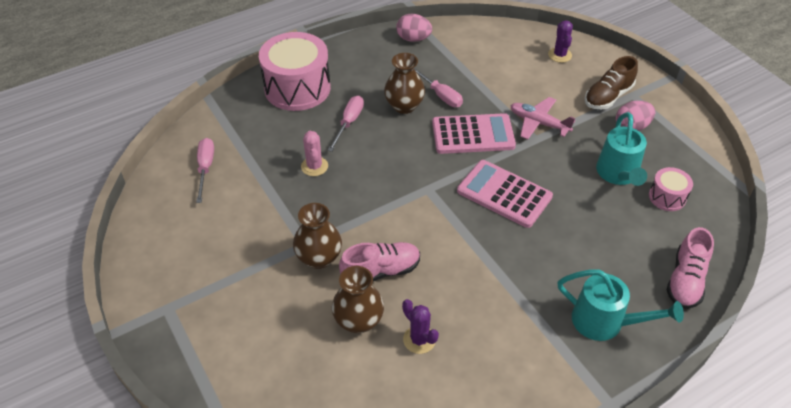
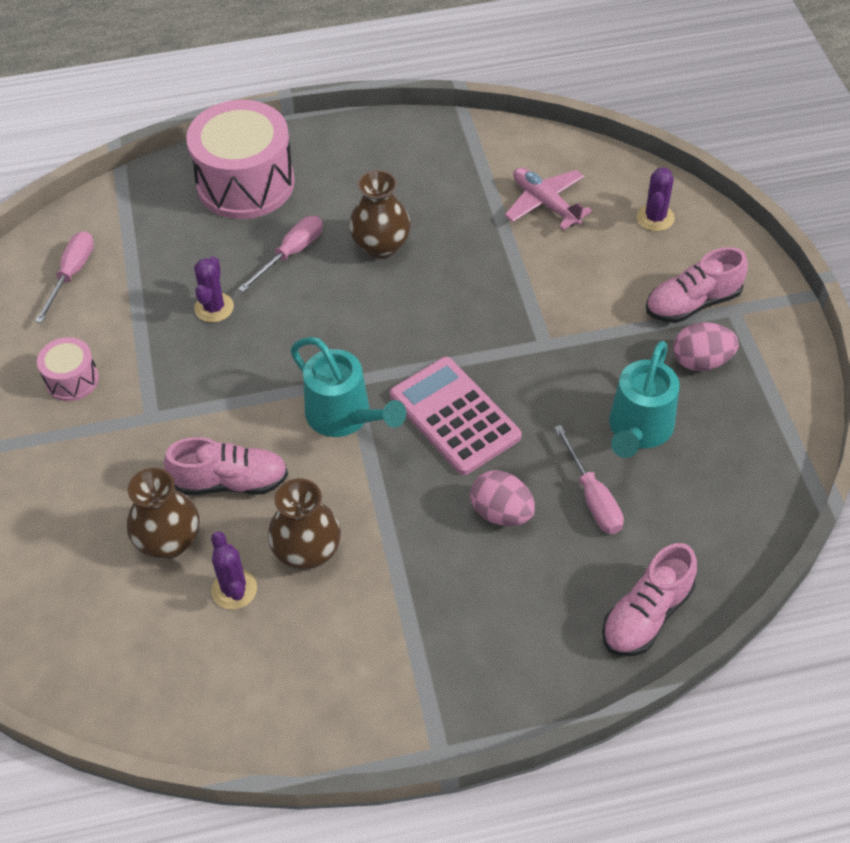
camera: 20 degrees right, 5 degrees up
(314, 166) = (214, 308): pink cactus -> purple cactus
(319, 258) = (159, 441): brown vase -> brown vase (307, 552)
(413, 39) = (447, 142): pink egg -> pink egg (501, 513)
(440, 95) = (441, 240): pink screwdriver -> pink screwdriver (592, 497)
(473, 134) = (457, 314): pink calculator -> none
(539, 123) = (563, 320): pink plane -> pink plane (545, 204)
(605, 322) = (497, 641): turquoise watering can -> turquoise watering can (345, 417)
(608, 96) = (692, 303): brown shoe -> pink shoe
(667, 197) = (692, 484): pink drum -> pink drum (72, 380)

